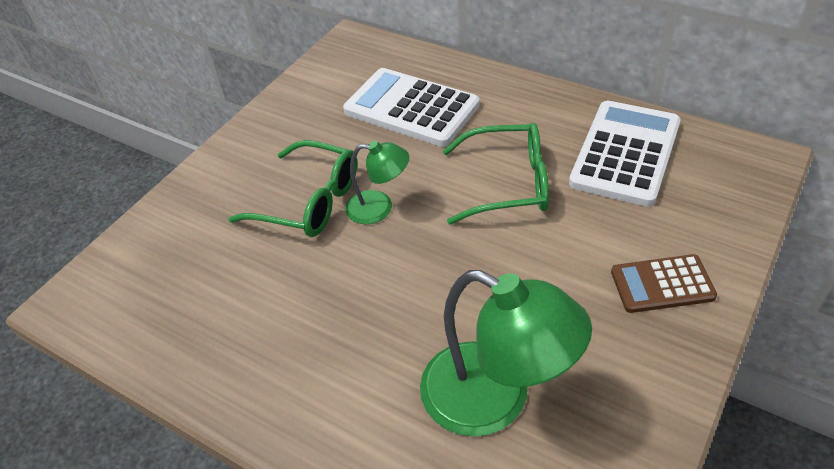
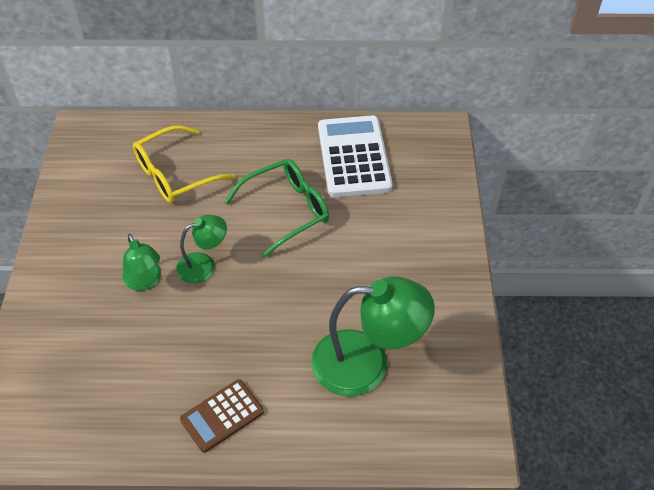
camera: 35 degrees left, 5 degrees up
(309, 201) = (145, 281): green glasses -> green lamp
(411, 108) = (175, 174): white calculator -> yellow glasses
(662, 284) = (425, 243): brown calculator -> brown calculator (222, 416)

